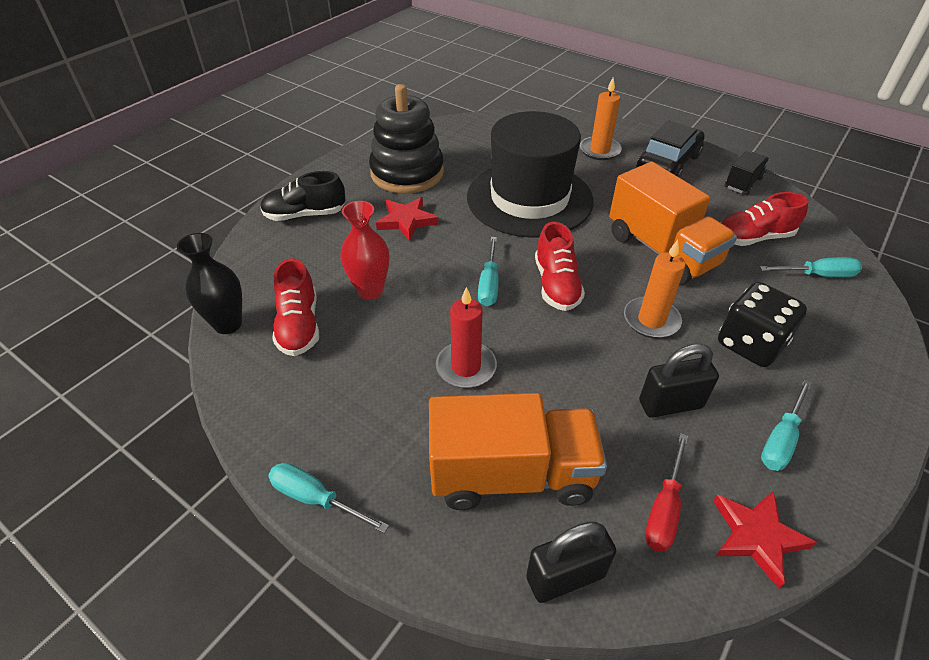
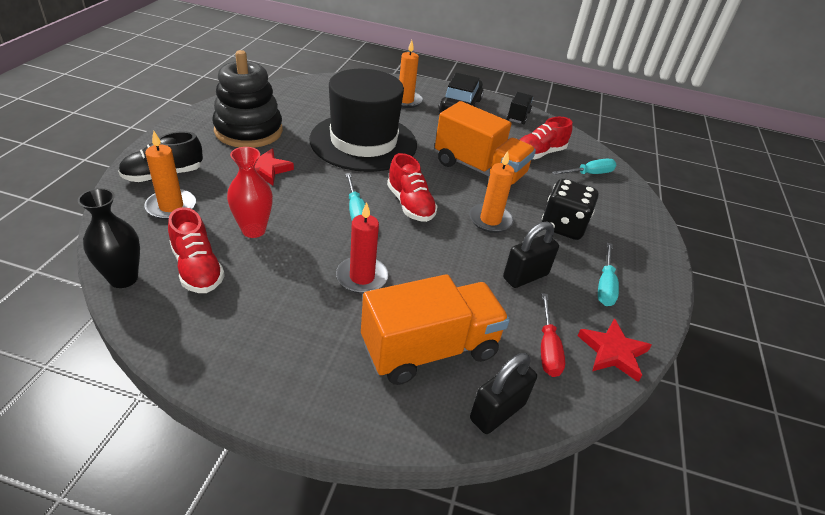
camera: 25 degrees left, 5 degrees down
(299, 251) = (171, 206): none -> orange candle
(316, 499) = (272, 405): turquoise screwdriver -> none

